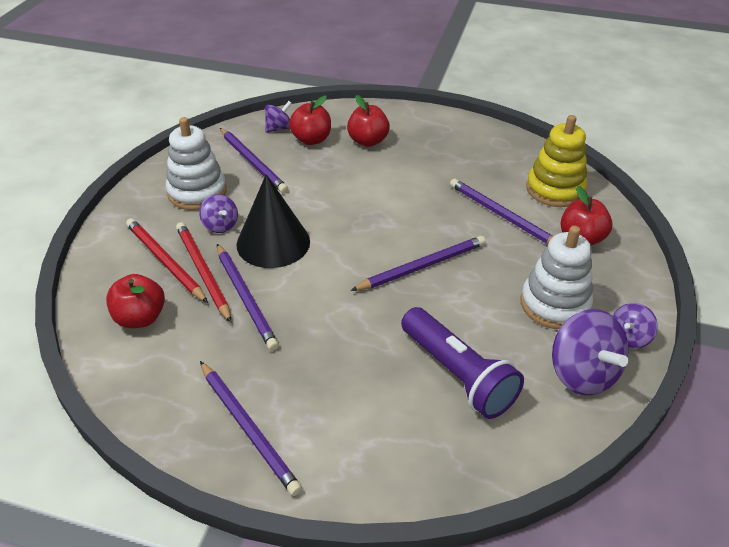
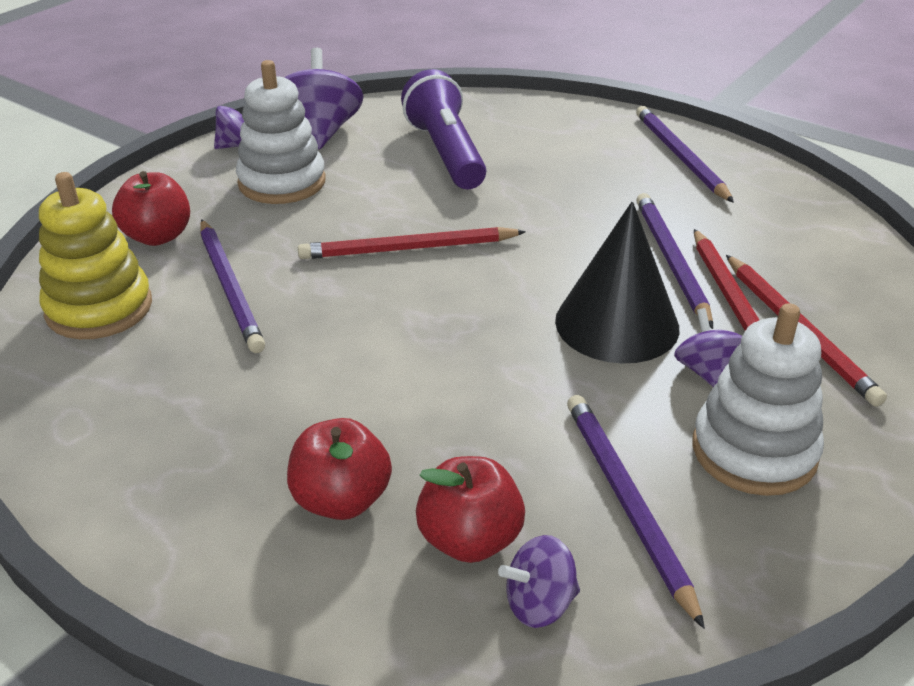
camera: 160 degrees left, 5 degrees down
(140, 318) = (820, 266): red apple -> none
(422, 266) = (408, 249): purple pencil -> red pencil

